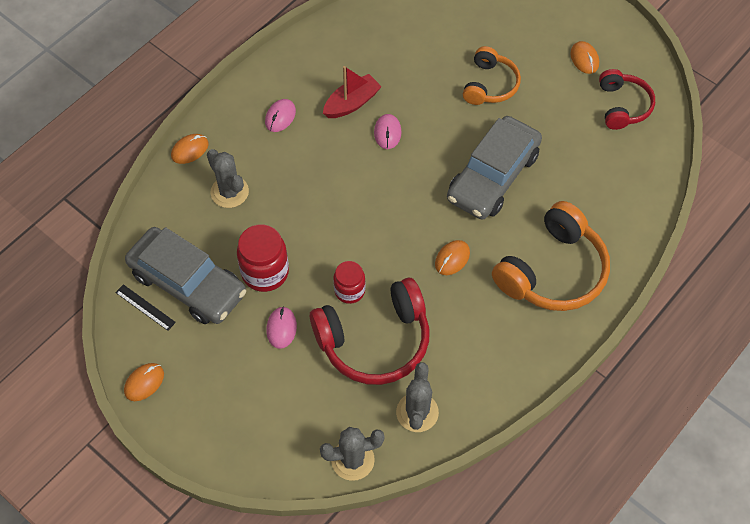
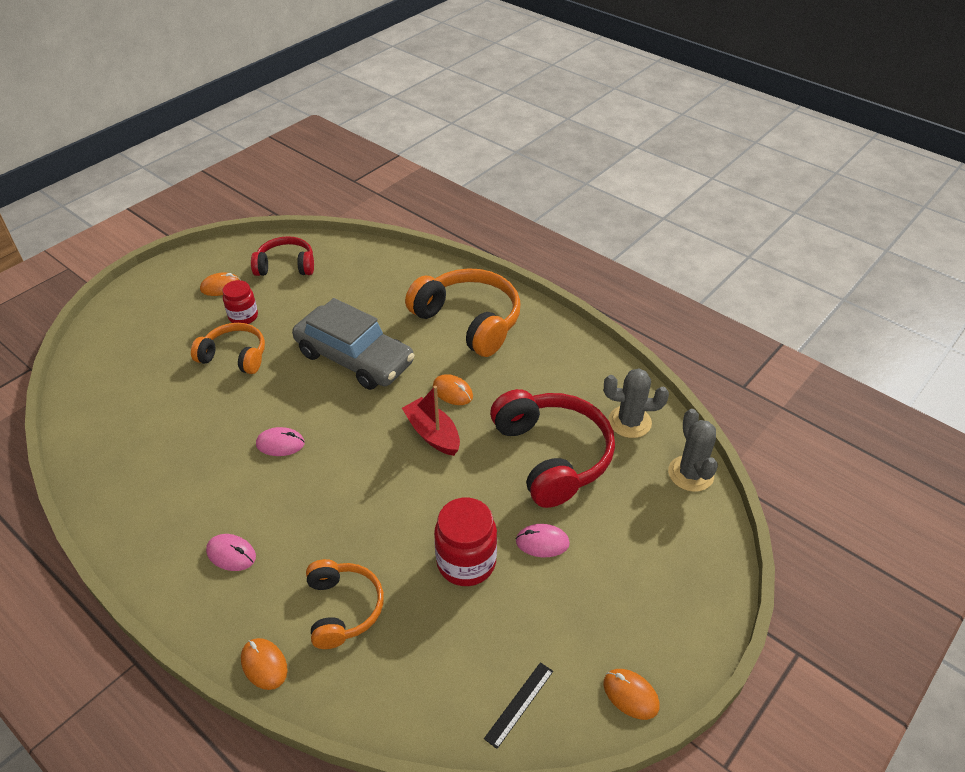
camera: 90 degrees left, 15 degrees down
(188, 283) = (482, 651): grey car -> none
(229, 192) = (342, 609): grey cactus -> orange headphones
(349, 291) = (491, 478): red jar -> red jar (243, 317)
(352, 103) = (228, 478): red boat -> red boat (432, 434)

